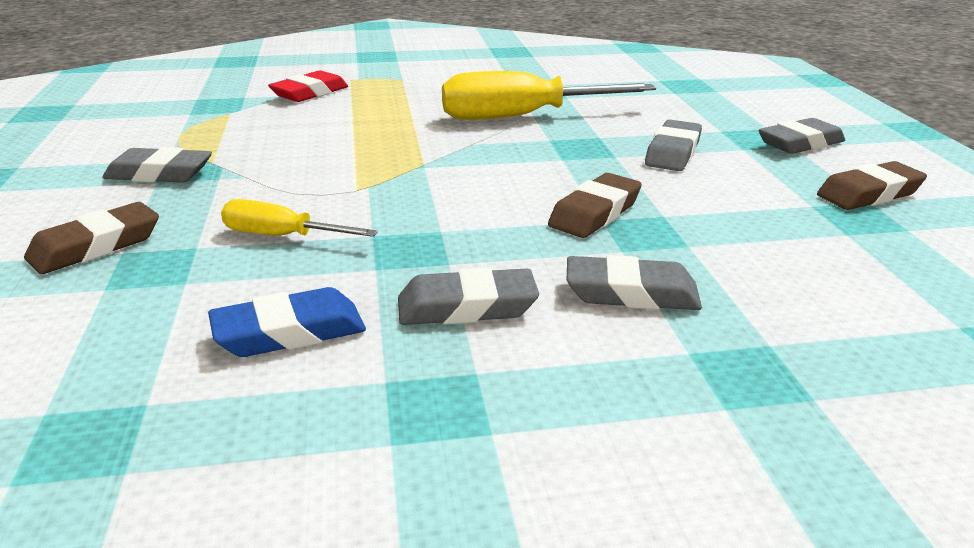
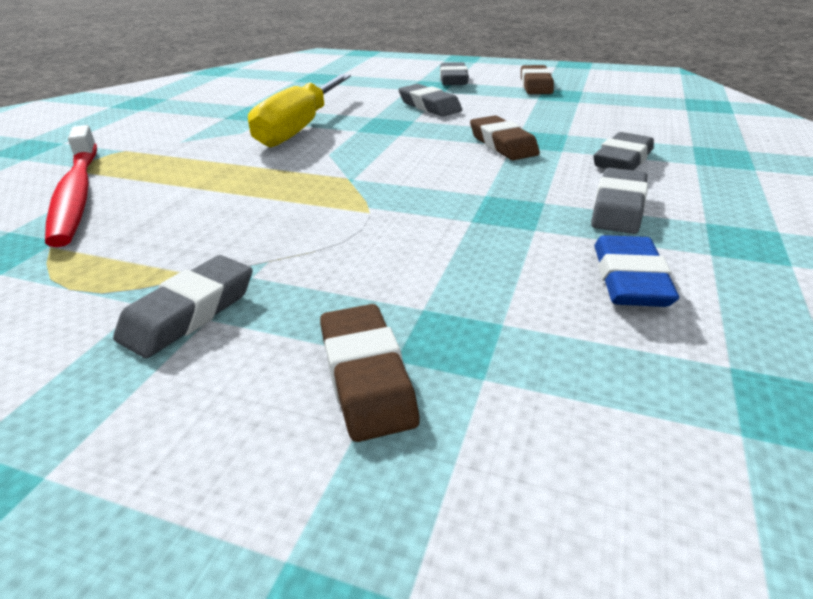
camera: 60 degrees left, 5 degrees up
(282, 236) = (441, 259): yellow screwdriver -> none
(310, 93) = (76, 194): red eraser -> red toothbrush

